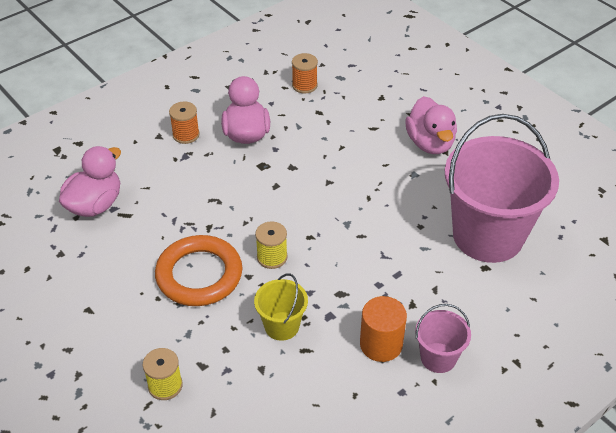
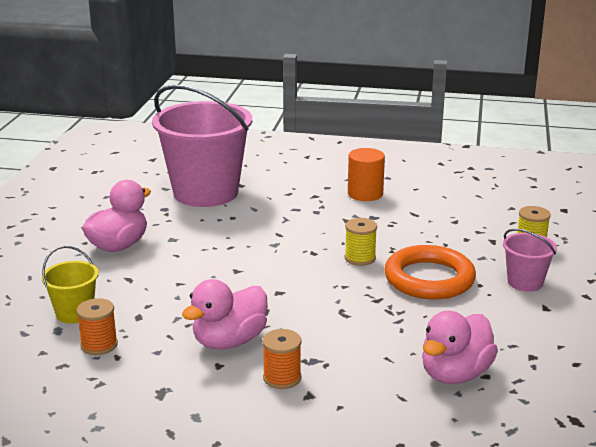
camera: 130 degrees left, 20 degrees down
(95, 205) = (455, 374): pink duck -> pink duck turned 45 degrees counterclockwise
(282, 326) = (411, 228): yellow bucket -> yellow bucket (74, 313)
(438, 357) = (343, 176): pink bucket -> pink bucket (525, 282)

